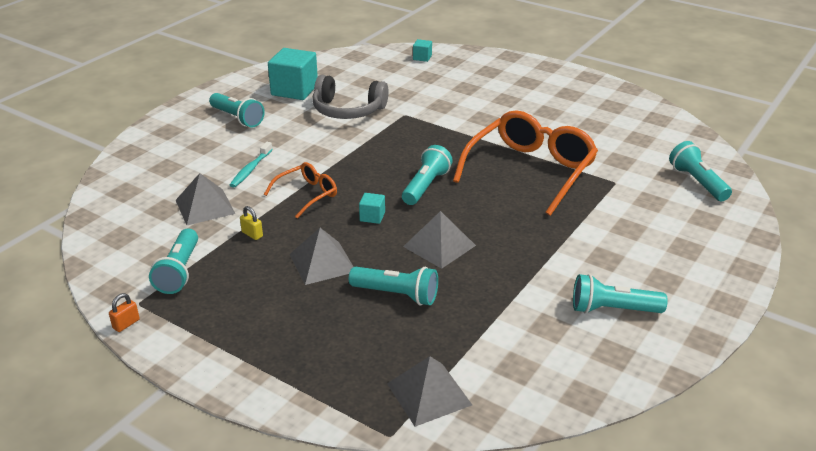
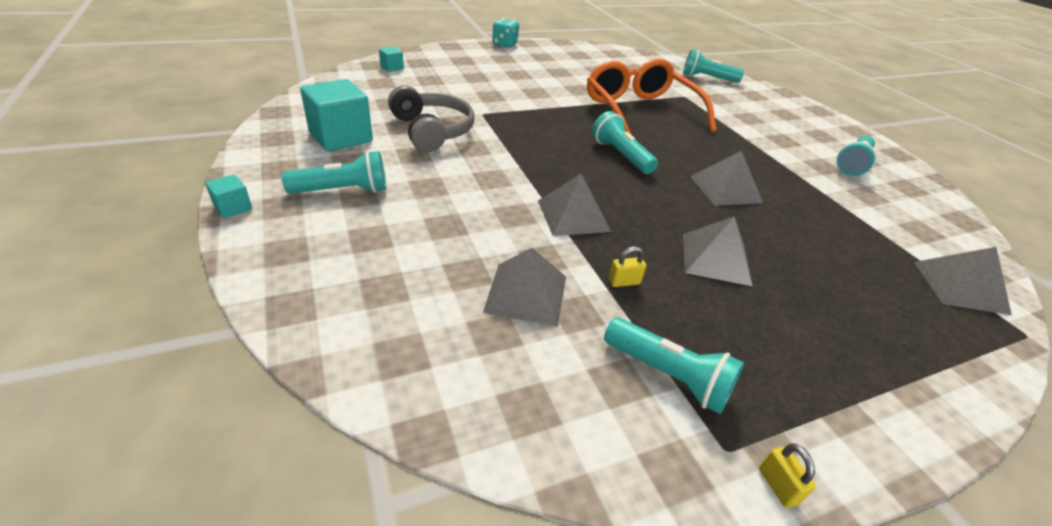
camera: 60 degrees left, 5 degrees up
(126, 324) = (778, 486): orange padlock -> yellow padlock
(250, 169) = (477, 228): turquoise toothbrush -> none
(307, 195) = (573, 215): orange glasses -> grey pyramid
(348, 110) = (432, 131): grey headphones -> grey headphones turned 75 degrees counterclockwise
(372, 217) = (650, 199): turquoise cube -> turquoise cube (233, 207)
(396, 295) = (795, 240): turquoise flashlight -> none
(561, 71) = (505, 44): none -> turquoise dice

